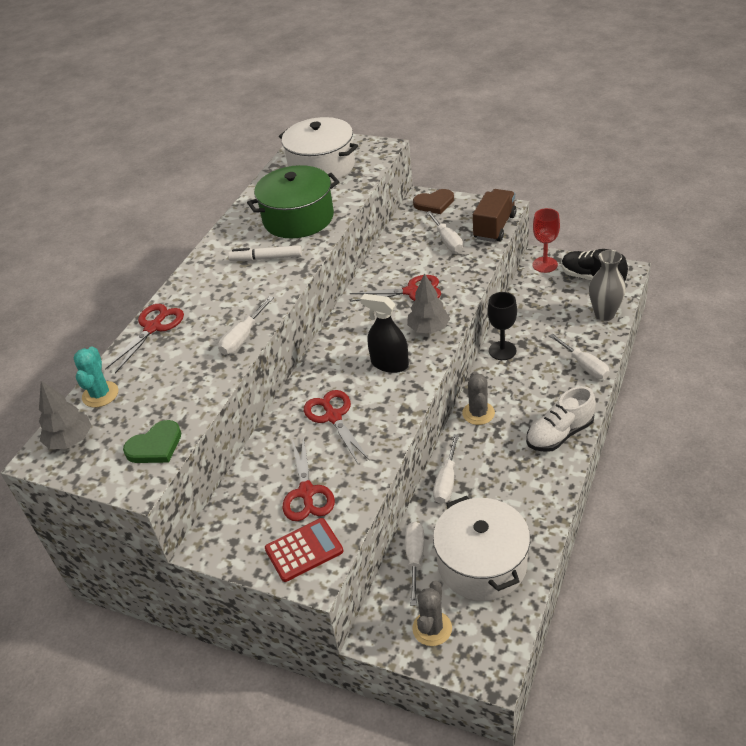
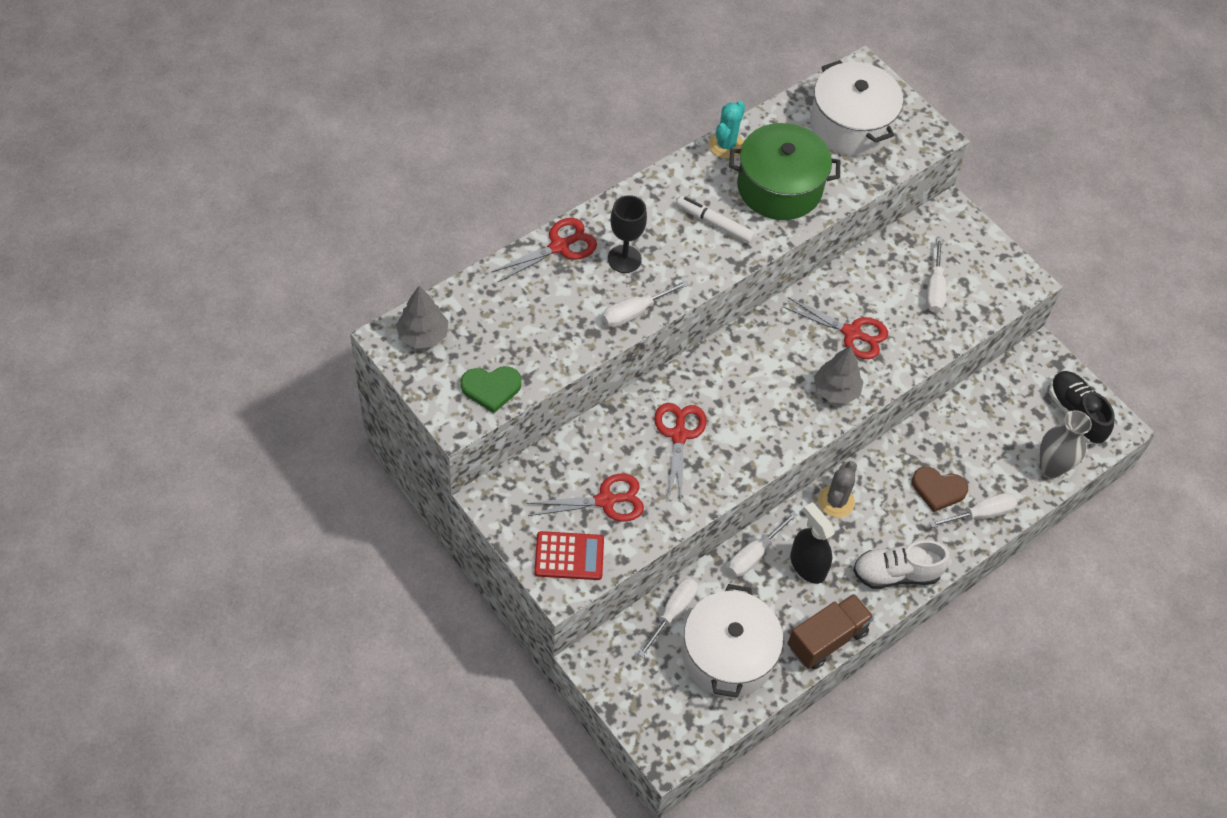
camera: 20 degrees right, 15 degrees up
(100, 394) = (473, 299): turquoise cactus -> turquoise cactus (726, 145)
(306, 492) = (606, 501): red scissors -> red scissors turned 120 degrees counterclockwise
(389, 364) = (770, 408): black spray bottle -> black spray bottle (807, 565)
(432, 628) = (644, 685): grey cactus -> none
(434, 203) = (958, 227): brown heart -> brown heart (938, 489)
(494, 227) = (998, 301): brown truck -> brown truck (827, 639)
(502, 350) = (913, 444): black goblet -> black goblet (624, 259)
(545, 265) = (1039, 364): red goblet -> none
(584, 366) = (980, 514): white screwdriver -> white screwdriver turned 105 degrees counterclockwise

